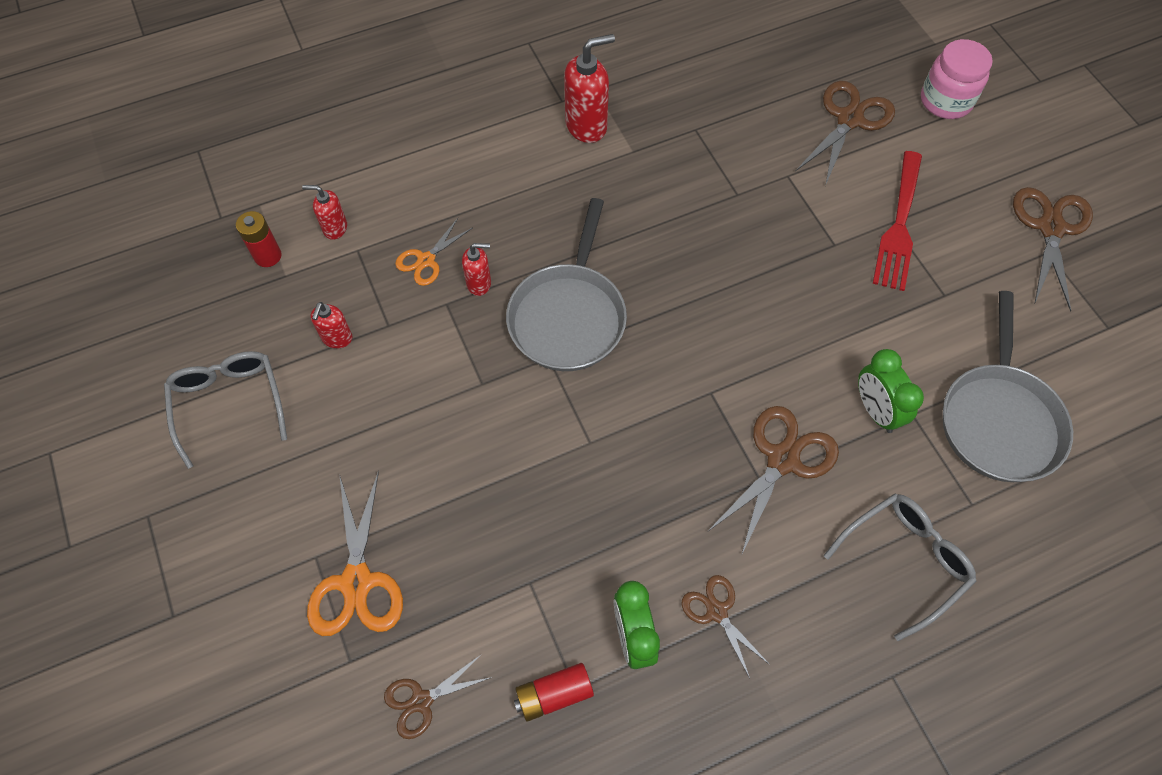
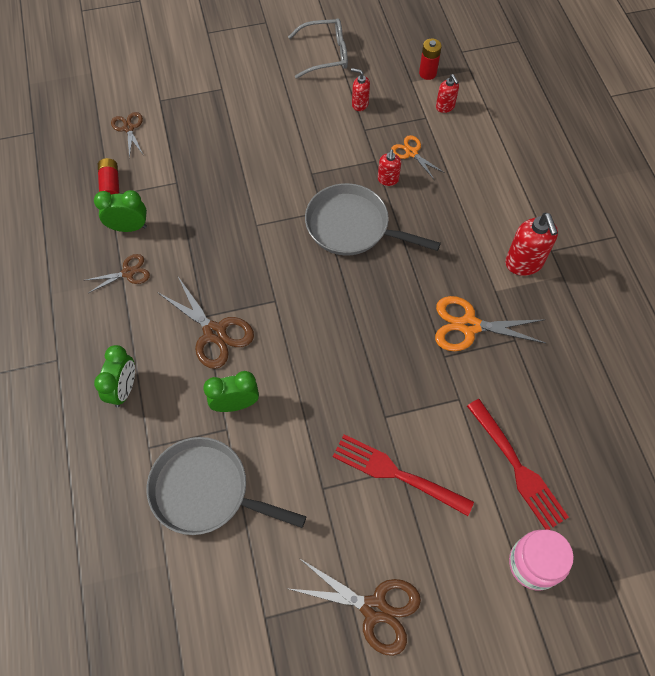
camera: 100 degrees right, 0 degrees up
(335, 228) = (445, 107): red soap dispenser -> red soap dispenser turned 135 degrees clockwise
(356, 582) = (201, 105): orange scissors -> orange scissors (469, 326)
(849, 119) = (516, 467): brown scissors -> red fork
(904, 561) = (124, 389): grey glasses -> green clock

